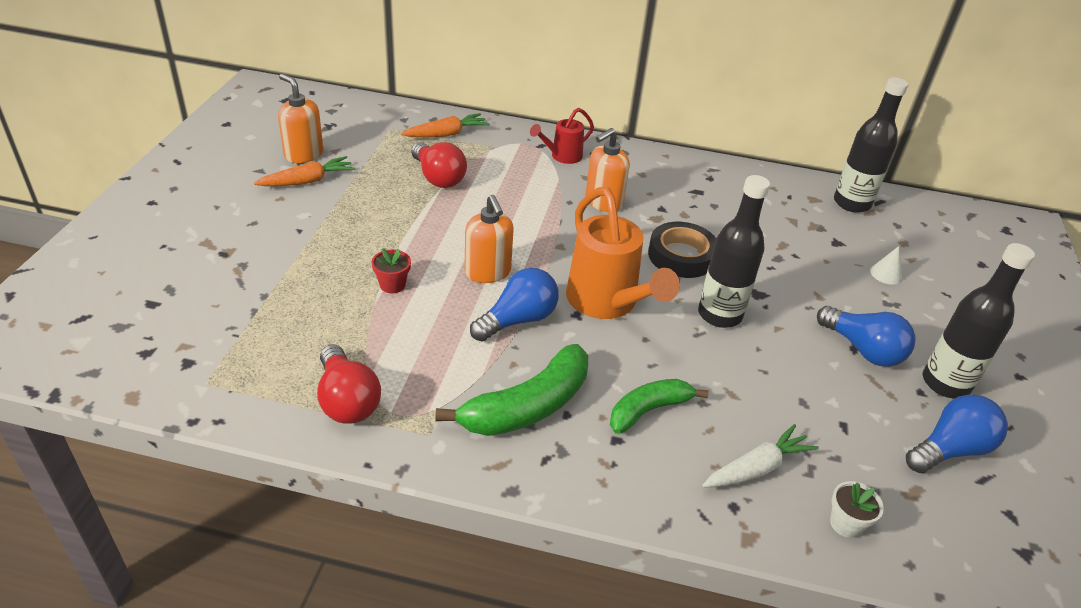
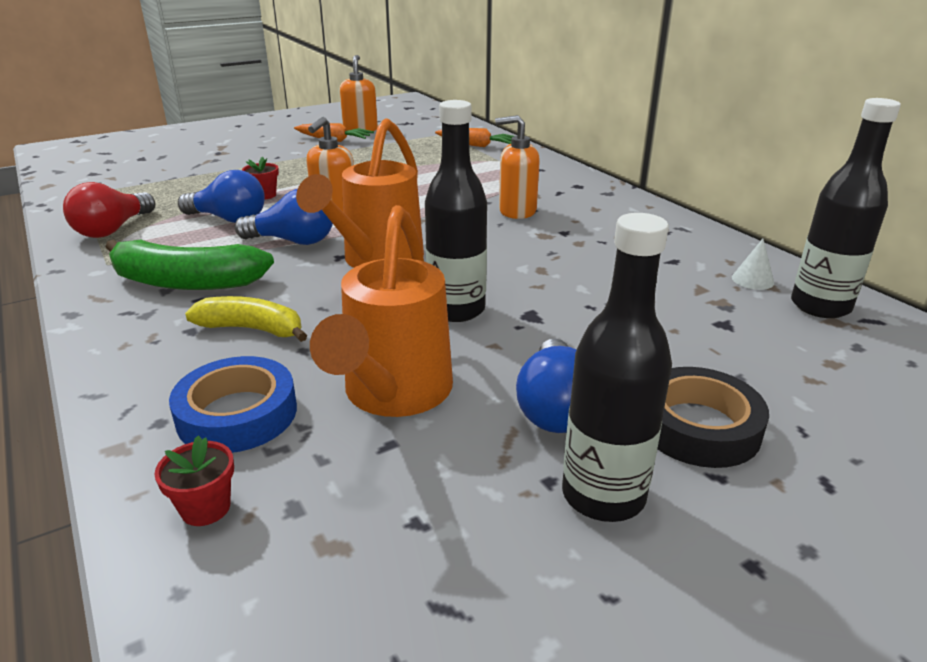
camera: 50 degrees right, 10 degrees down
(438, 178) = (418, 162): red light bulb -> none
(562, 156) = (542, 179): red watering can -> none
(648, 410) = (252, 329): green banana -> yellow banana
(681, 256) = (511, 263): black tape -> black tape (698, 426)
(757, 468) = (237, 414): white carrot -> blue tape
(795, 396) = (393, 395): none -> orange watering can
(846, 524) = (205, 508): white flower pot -> red flower pot
(886, 274) = (738, 373): white cone -> white cone (752, 280)
(950, 449) = (464, 549): blue light bulb -> blue light bulb (229, 219)

